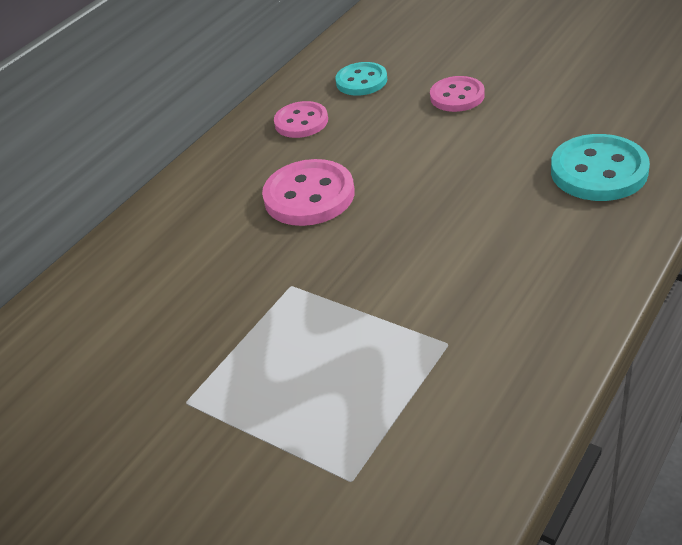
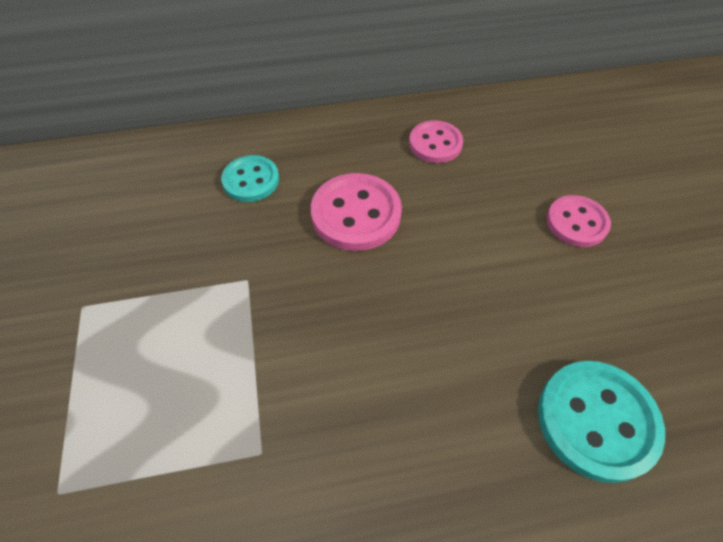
camera: 40 degrees right, 15 degrees up
(361, 81) = (523, 143): turquoise button -> turquoise button (251, 180)

